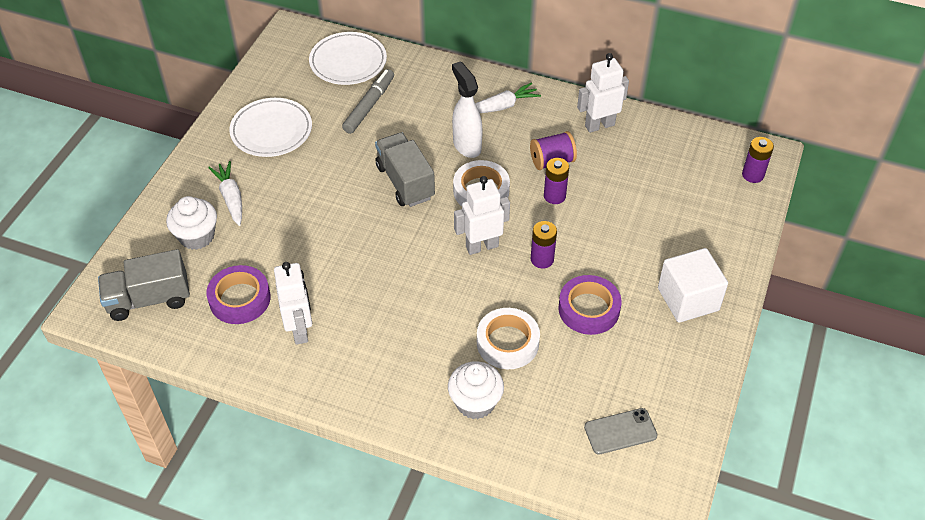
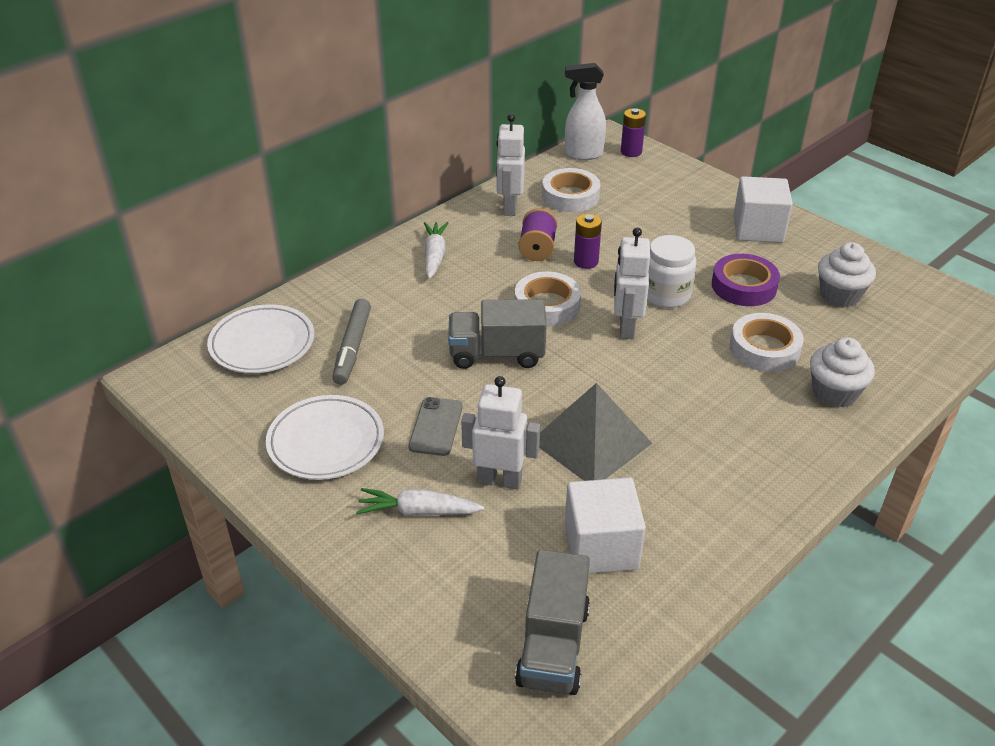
camera: 65 degrees left, 10 degrees down
(197, 236) = (466, 564): white cupcake -> white cupcake (839, 295)
(240, 299) = (601, 547): purple tape -> white cube
(300, 330) = (678, 502): white robot -> white robot (499, 480)
(338, 264) = (591, 442): none -> grey pyramid
(369, 106) = (352, 347): grey marker -> grey marker turned 135 degrees counterclockwise
(466, 145) = (473, 295): white spray bottle -> white spray bottle (583, 154)
(542, 259) = (666, 294): purple battery -> white jar
(620, 431) = (897, 313): grey phone -> grey phone (436, 426)
(645, 157) = (570, 196): none -> white tape

